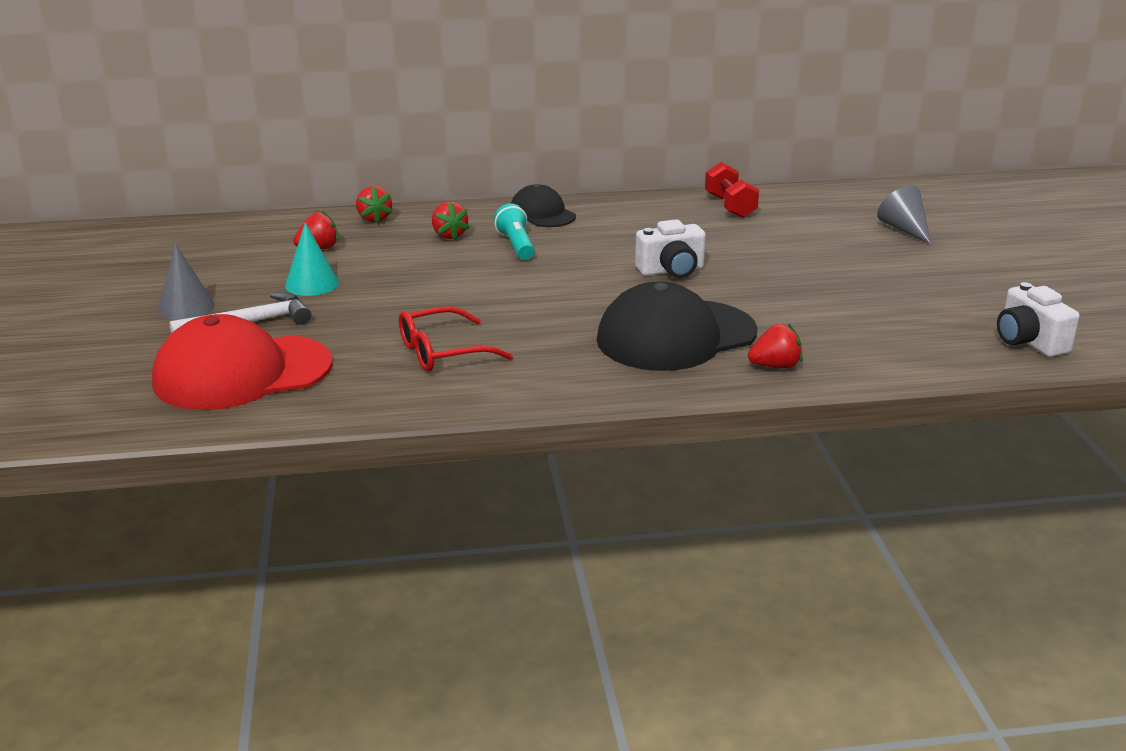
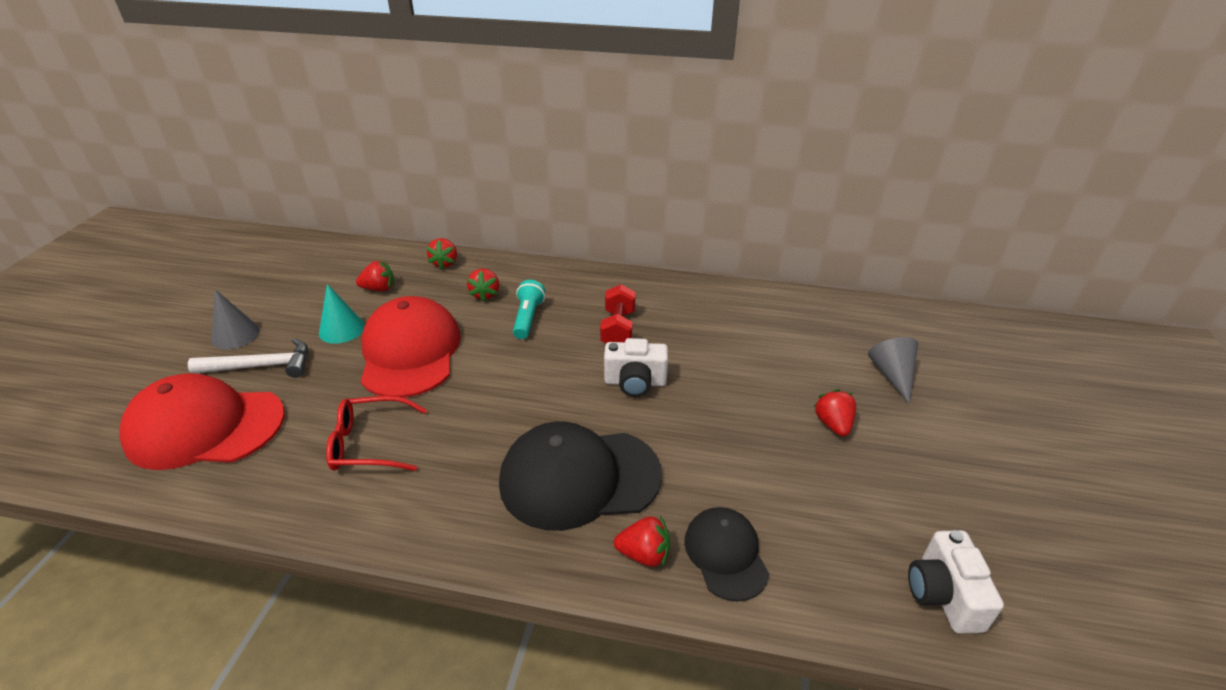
camera: 20 degrees right, 10 degrees up
(412, 287) = (410, 352): none -> red cap
(542, 214) = (576, 283): black cap -> black cap (725, 554)
(730, 206) = (741, 307): red dumbbell -> red dumbbell (618, 329)
(875, 267) = (833, 424): none -> red strawberry

